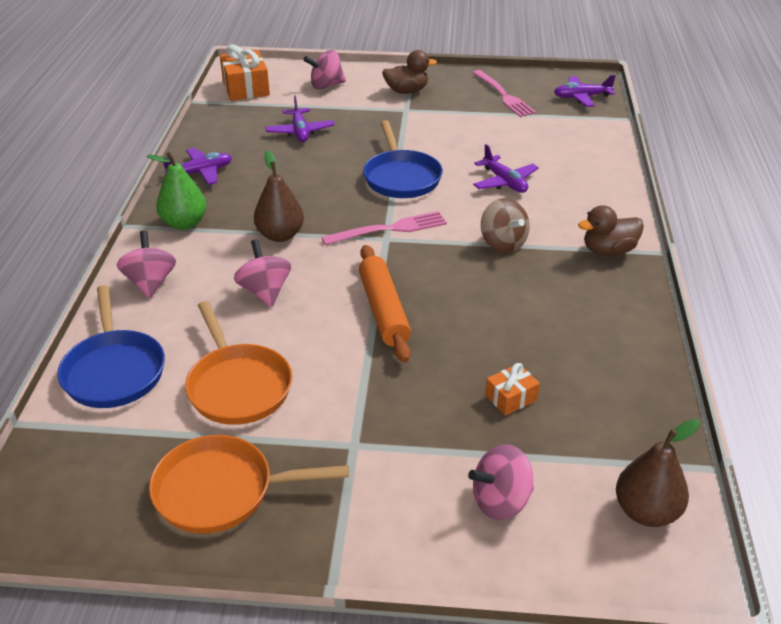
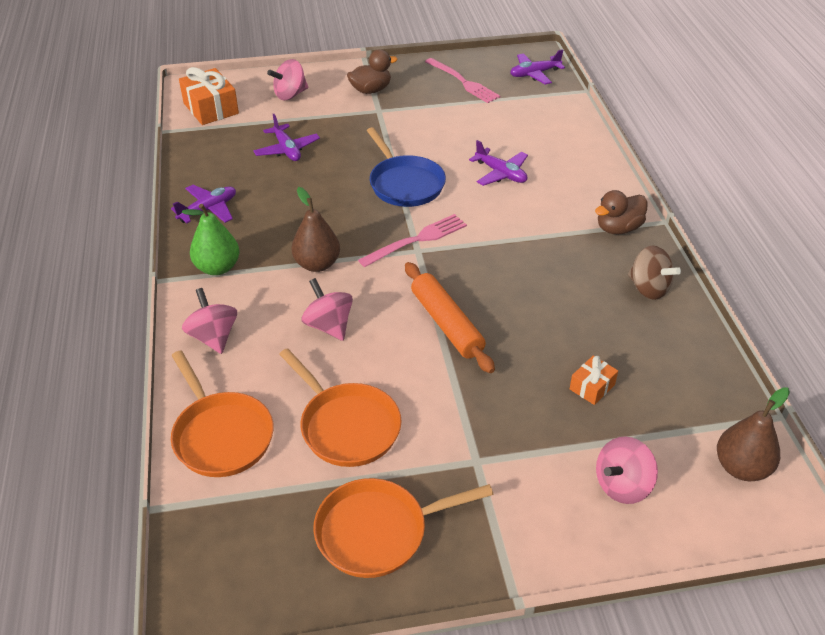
camera: 15 degrees left, 5 degrees up
(114, 370) = (221, 435): blue pan -> orange pan
(503, 243) = (524, 237): brown spinning top -> brown spinning top (648, 288)

